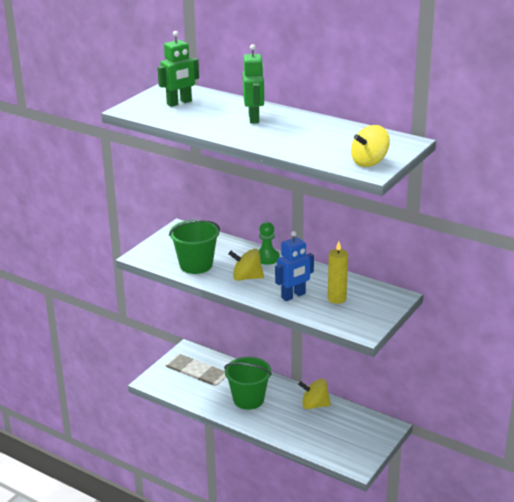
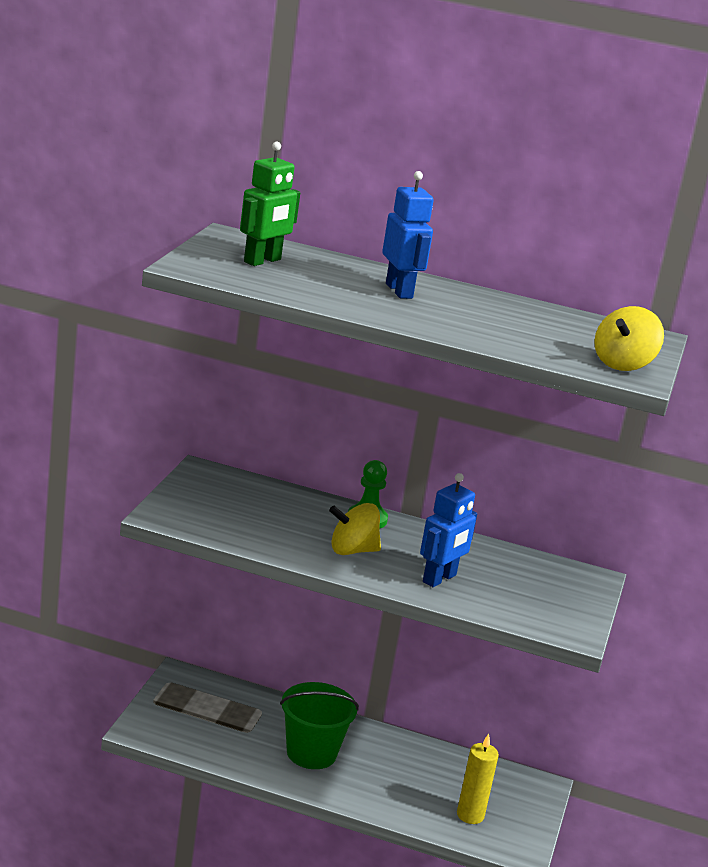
camera: 20 degrees left, 5 degrees down
(196, 265) = (261, 530): green bucket -> none
(254, 118) = (399, 291): green robot -> blue robot
(314, 405) = (417, 757): yellow spinning top -> none
(336, 299) = (507, 582): yellow candle -> yellow candle (470, 815)

